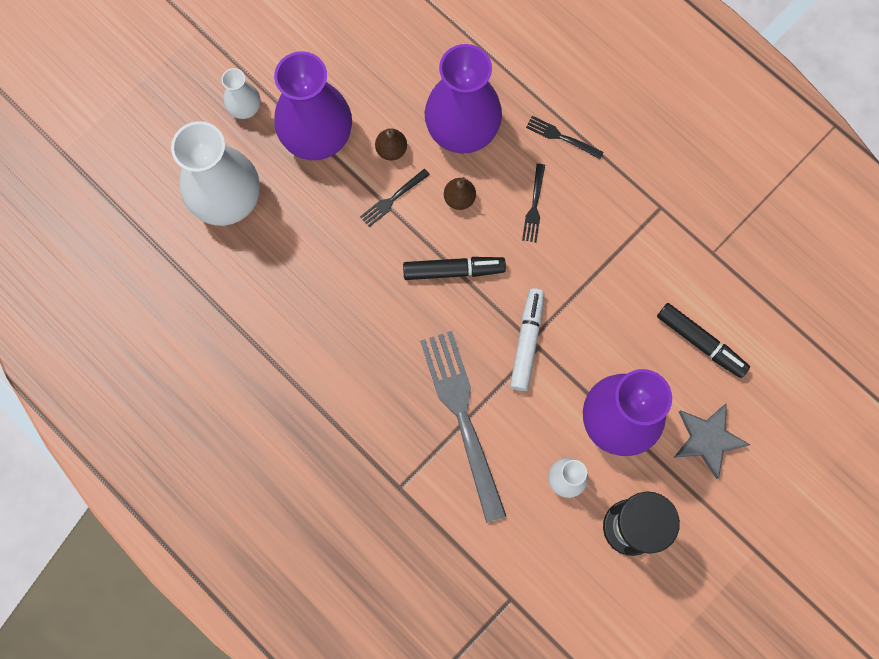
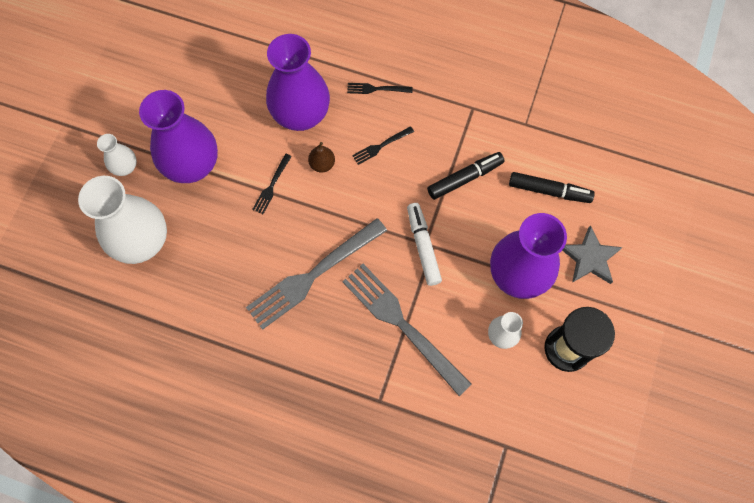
camera: 25 degrees left, 5 degrees down
(391, 150) = (254, 150): brown pear -> none
(391, 320) = (313, 276): none -> grey fork
(453, 270) = (343, 218): black marker -> black marker (465, 178)
(534, 206) = (381, 146): black fork -> black fork turned 75 degrees clockwise

